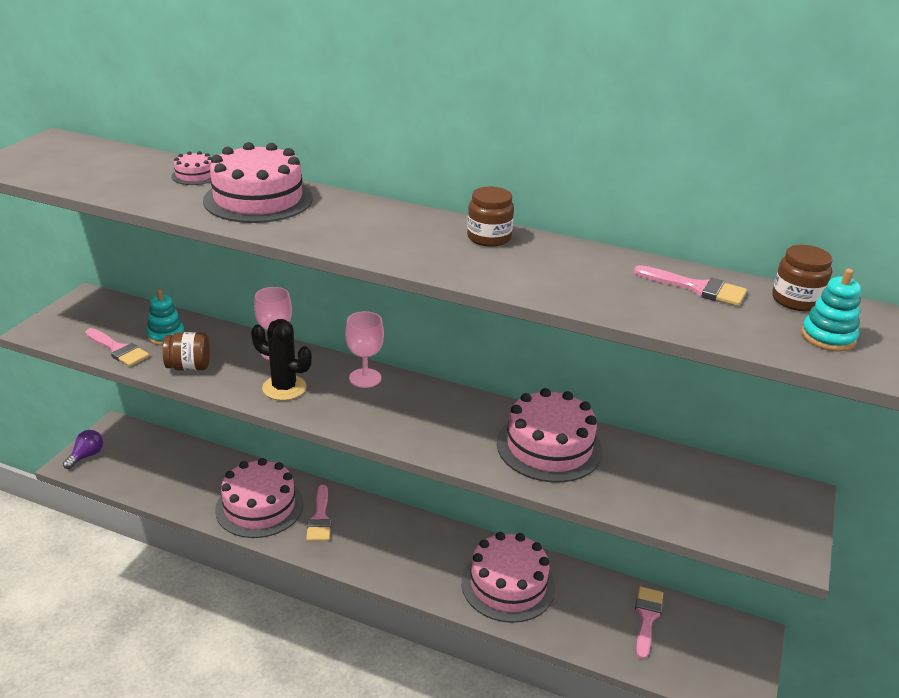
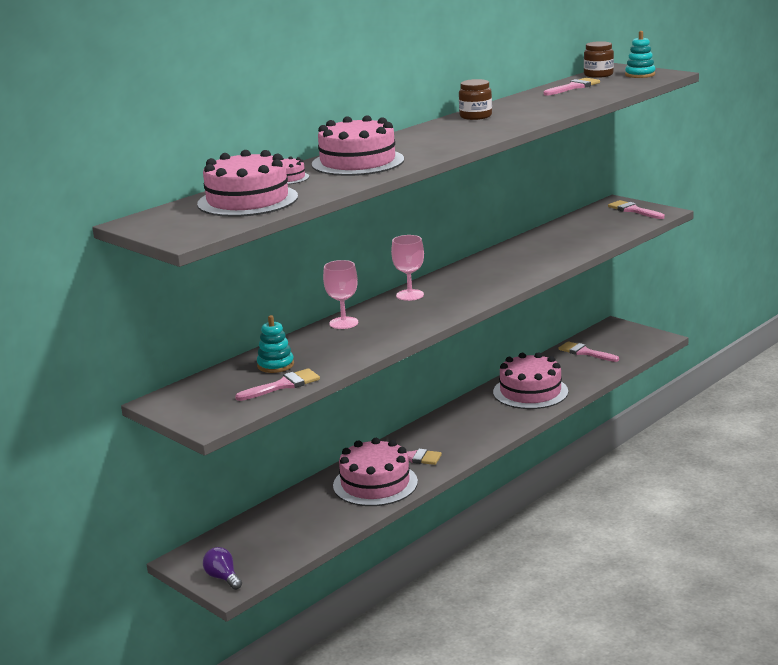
camera: 65 degrees left, 10 degrees down
(189, 367) = (340, 356): brown jar -> none
(284, 388) = (402, 322): black cactus -> none
(549, 447) = (534, 251): pink cake -> pink cake (247, 200)
(775, 518) = (633, 210): none -> pink brush

